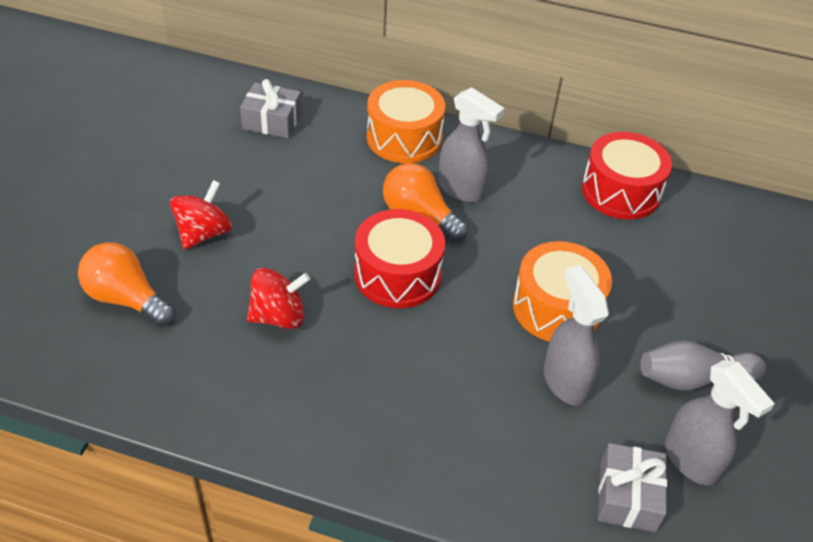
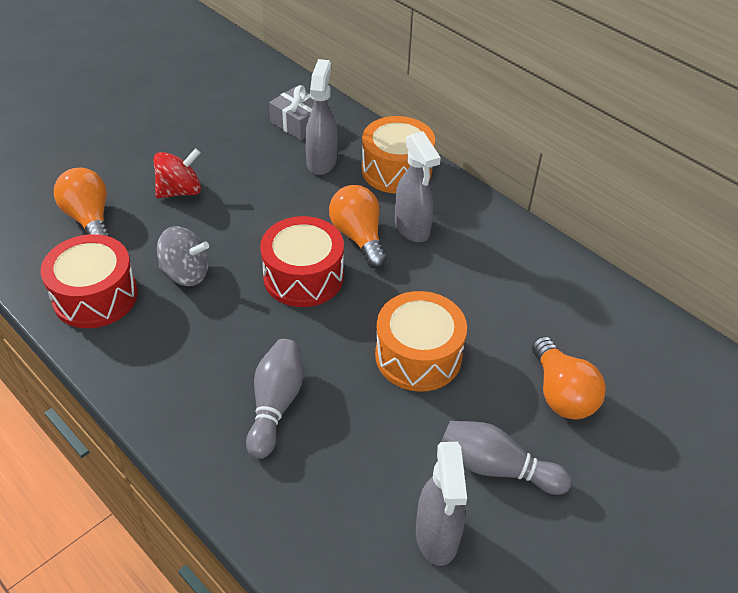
camera: 30 degrees right, 0 degrees up
(278, 316) = (186, 273): red spinning top -> grey spinning top
(468, 408) = (275, 405): none -> grey bowling pin
(564, 381) = (375, 419): grey spray bottle -> grey spray bottle (321, 161)
(620, 191) = (560, 280): red drum -> red drum (95, 296)
(627, 496) = (353, 538): grey gift -> none
(694, 292) = (561, 393): none -> orange light bulb

